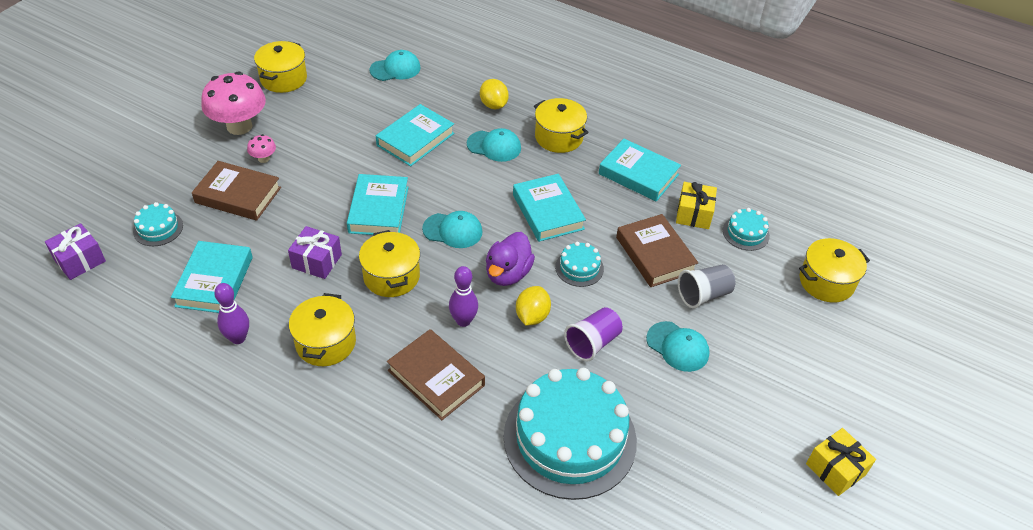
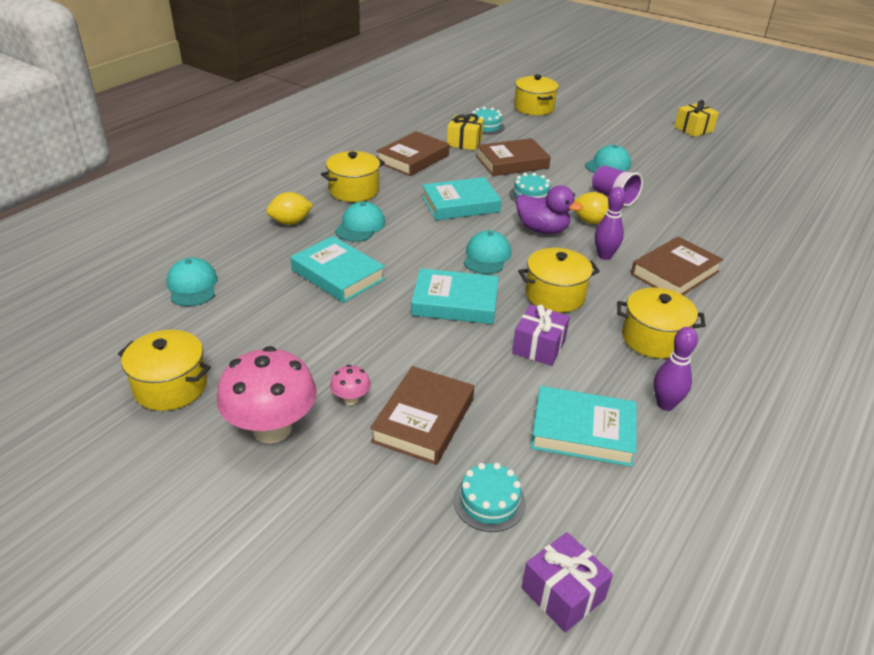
camera: 85 degrees left, 10 degrees down
(570, 438) = (710, 215): turquoise cake -> none
(638, 174) = (413, 159): turquoise book -> brown book
(703, 295) = (553, 149): grey cup -> none

